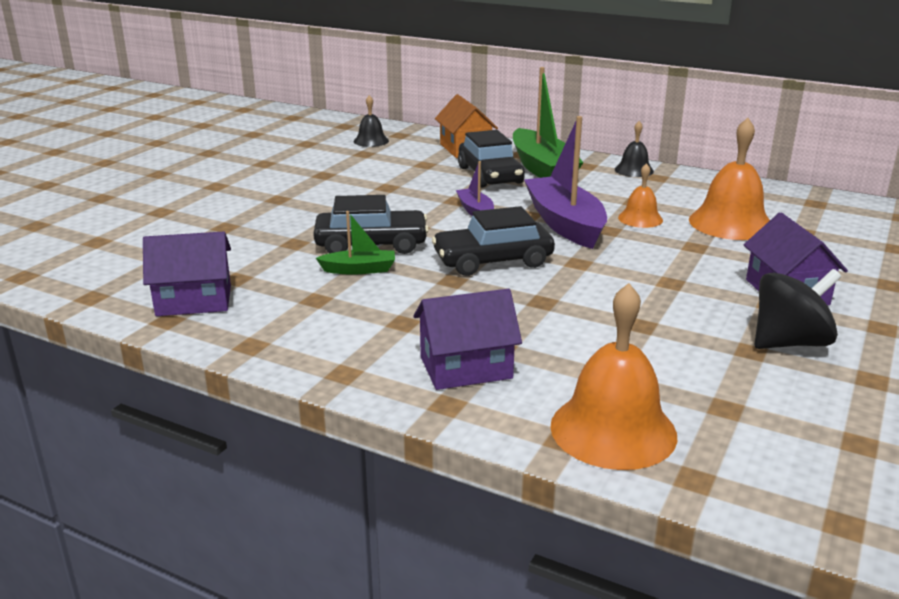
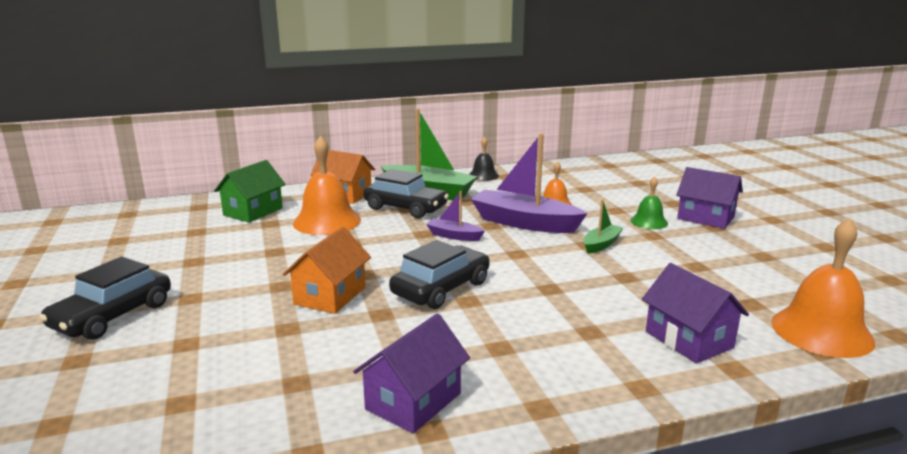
camera: 45 degrees left, 5 degrees down
(291, 218) = (330, 295): none -> orange house
(359, 270) = (477, 310): green boat -> green boat (601, 244)
(371, 141) = (253, 212): black bell -> green house
(466, 367) = (689, 339): purple house -> purple house turned 60 degrees counterclockwise
(493, 261) = (541, 264): black car -> black car (112, 316)
(702, 270) = (649, 222): none -> green bell
(730, 223) = (600, 190): orange bell -> orange bell (327, 221)
(789, 343) = (765, 244): black spinning top -> none

